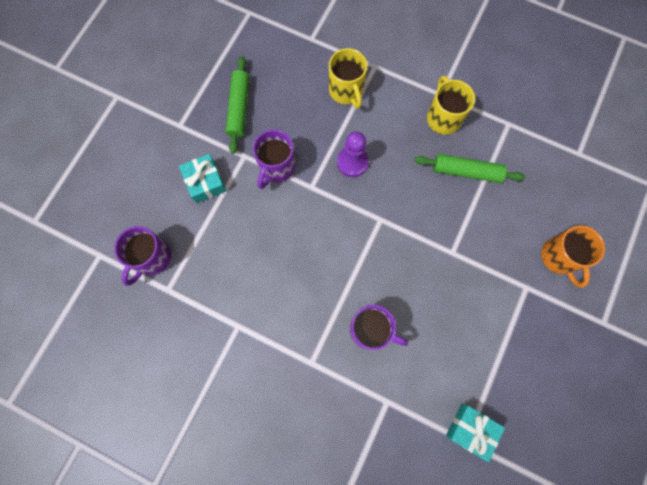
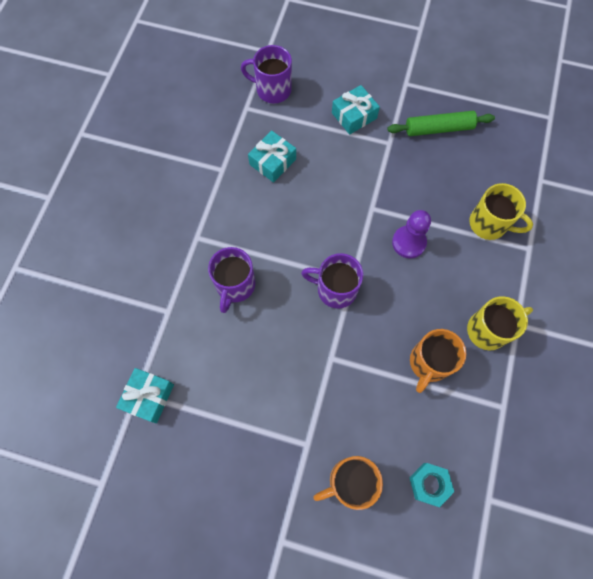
camera: 80 degrees right, 5 degrees down
(240, 272) = (273, 162): none -> turquoise gift
(276, 167) = (384, 173): purple mug -> purple mug (335, 289)
(346, 91) = (489, 224): yellow mug -> yellow mug turned 120 degrees counterclockwise
(466, 172) = (429, 363): green rolling pin -> orange mug
(565, 195) = (429, 484): none -> turquoise nut

